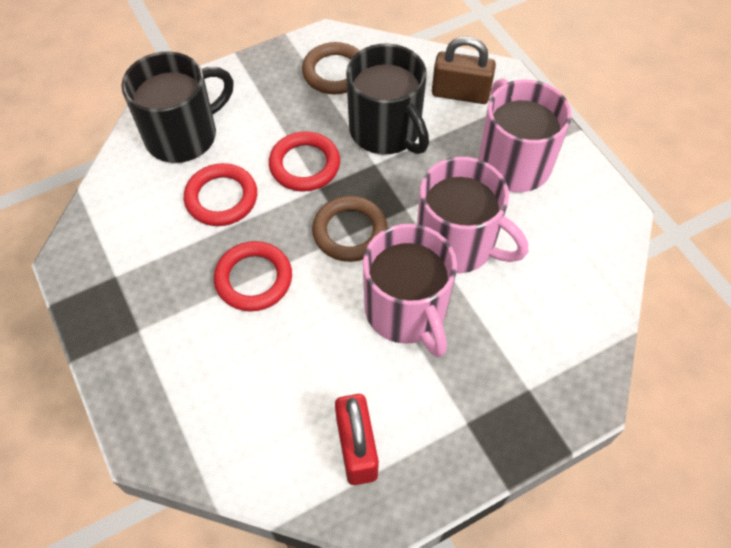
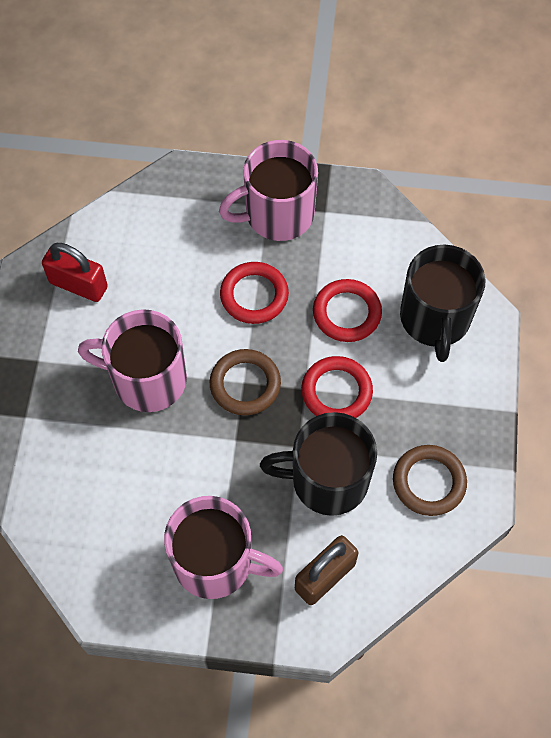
camera: 125 degrees right, 5 degrees up
(457, 243) = (174, 456): pink mug -> pink mug (277, 214)

